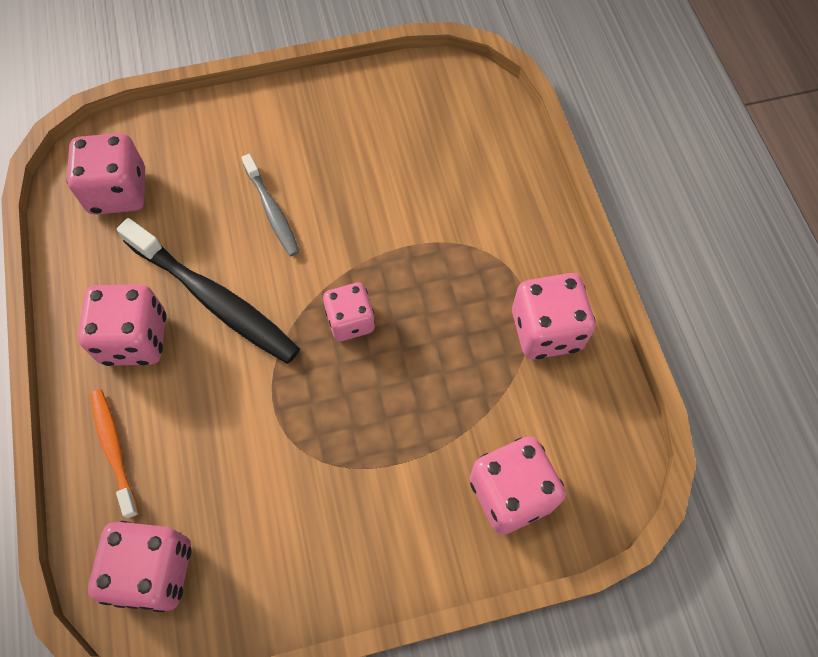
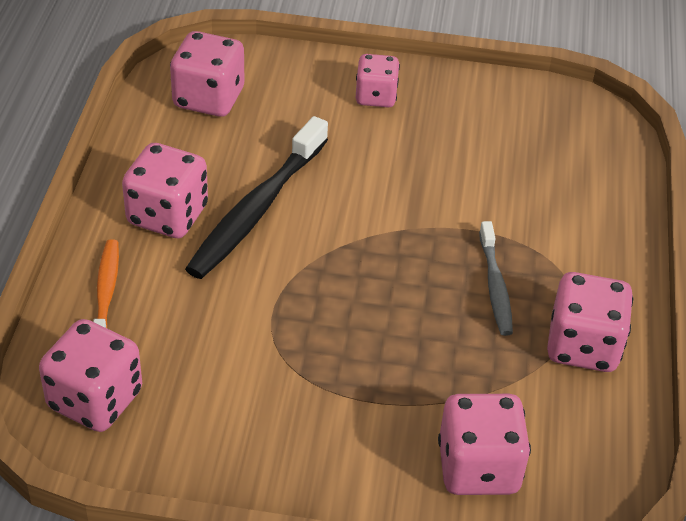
camera: 20 degrees right, 20 degrees down
(214, 299) = (257, 209): black toothbrush -> black toothbrush turned 60 degrees clockwise
(272, 210) = (348, 158): grey toothbrush -> grey toothbrush (495, 285)
(350, 321) = (382, 271): pink dice -> pink dice (376, 97)

